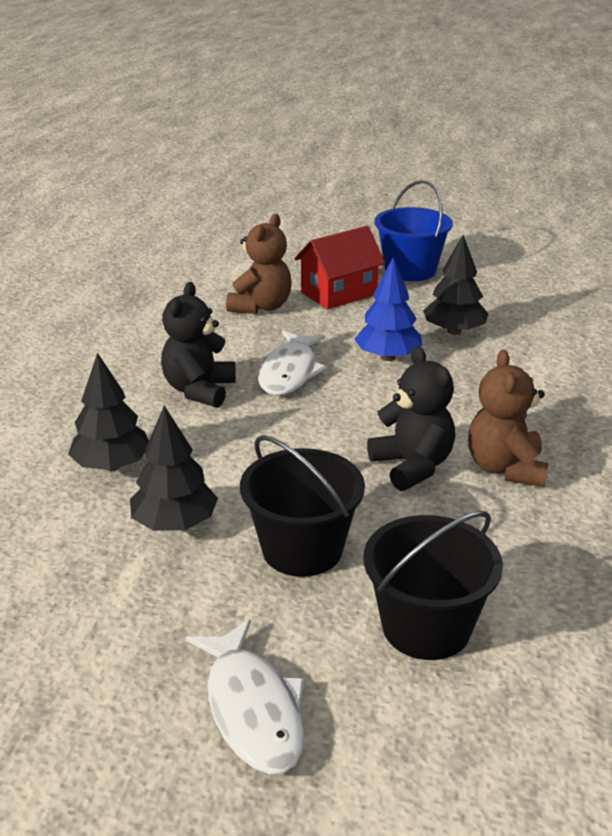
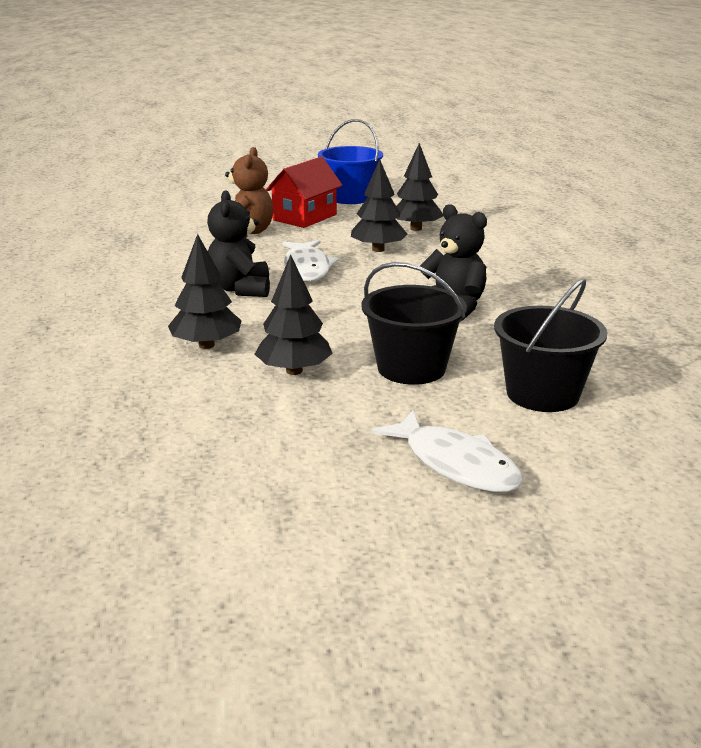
camera: 20 degrees left, 5 degrees down
(388, 357) = (378, 249): blue tree -> black tree
(505, 468) = (522, 299): brown teddy bear -> none

